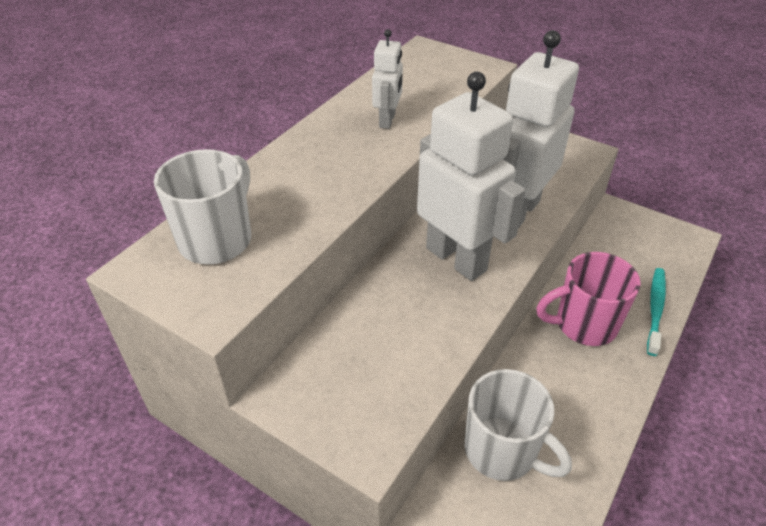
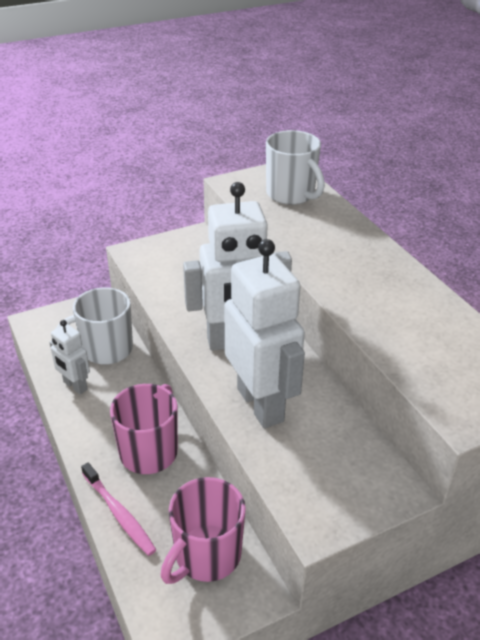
camera: 120 degrees right, 5 degrees down
(387, 120) = (385, 303): white robot -> white robot (75, 386)
(625, 245) = (206, 555): none -> pink mug
(655, 309) = (119, 514): turquoise toothbrush -> pink toothbrush

